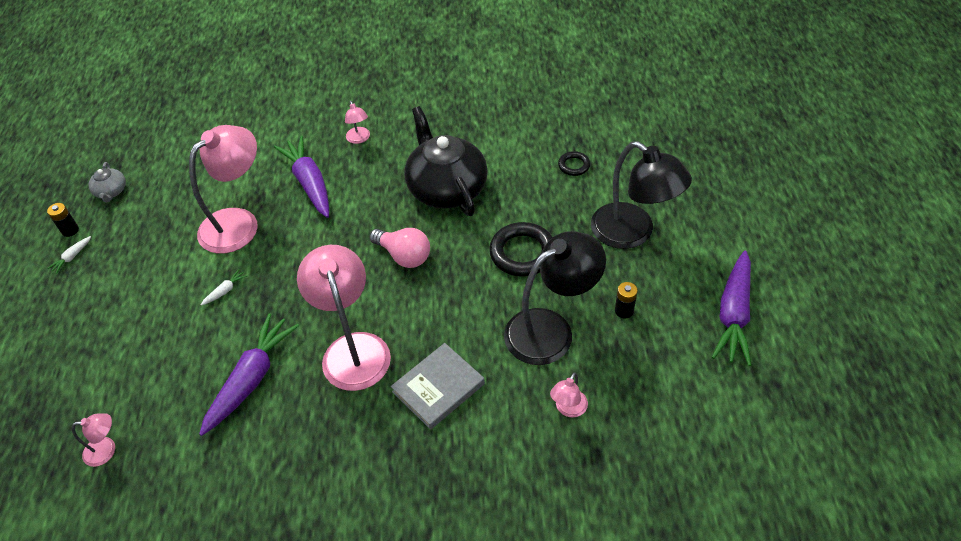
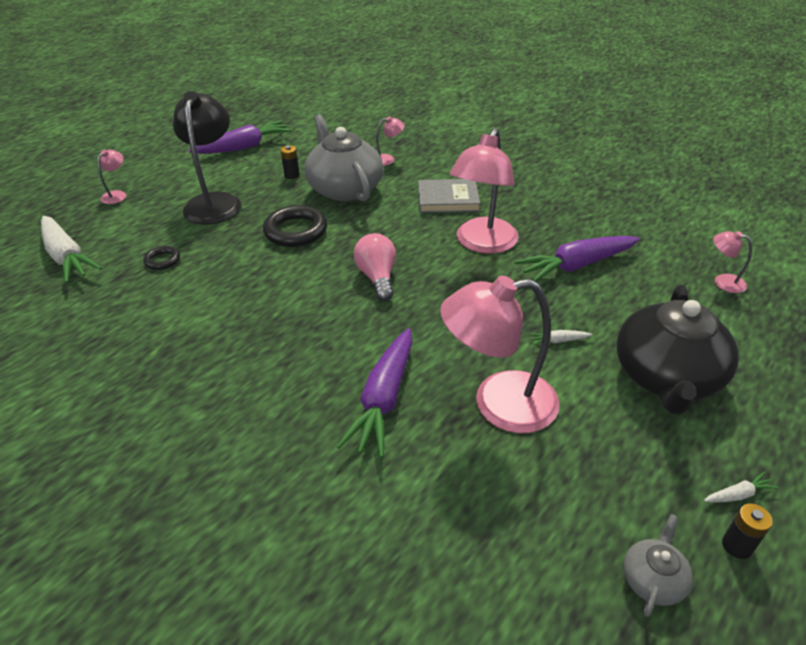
camera: 140 degrees left, 10 degrees down
(359, 139) = (275, 418): pink lamp -> pink lamp (117, 195)
(446, 188) = (274, 306): black teapot -> black teapot (666, 377)
(551, 329) = (344, 189): black lamp -> grey teapot
(639, 126) = (67, 257): none -> white carrot

